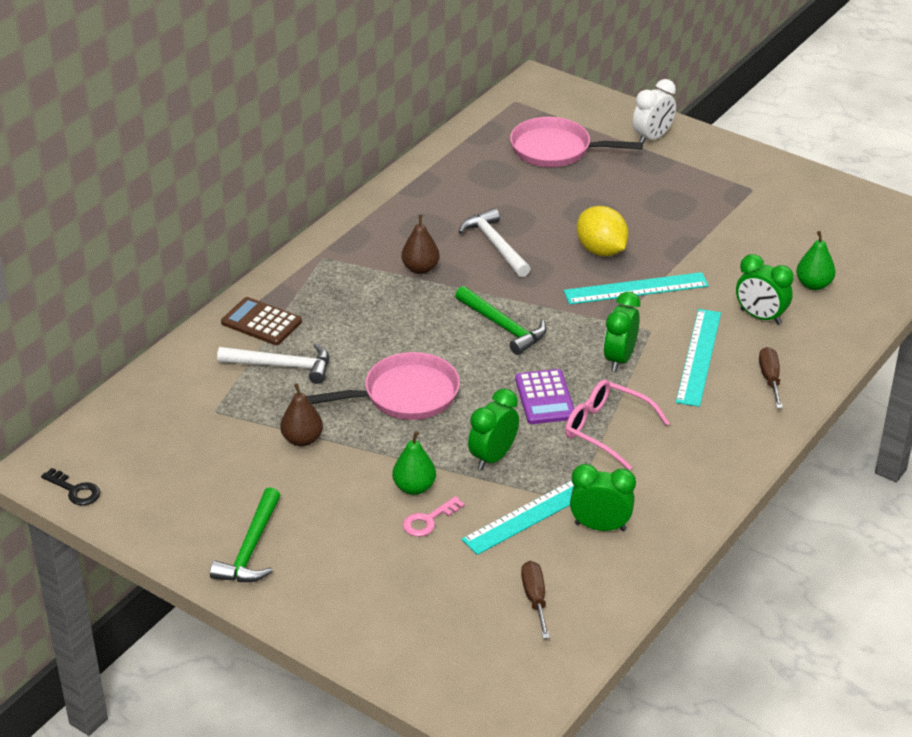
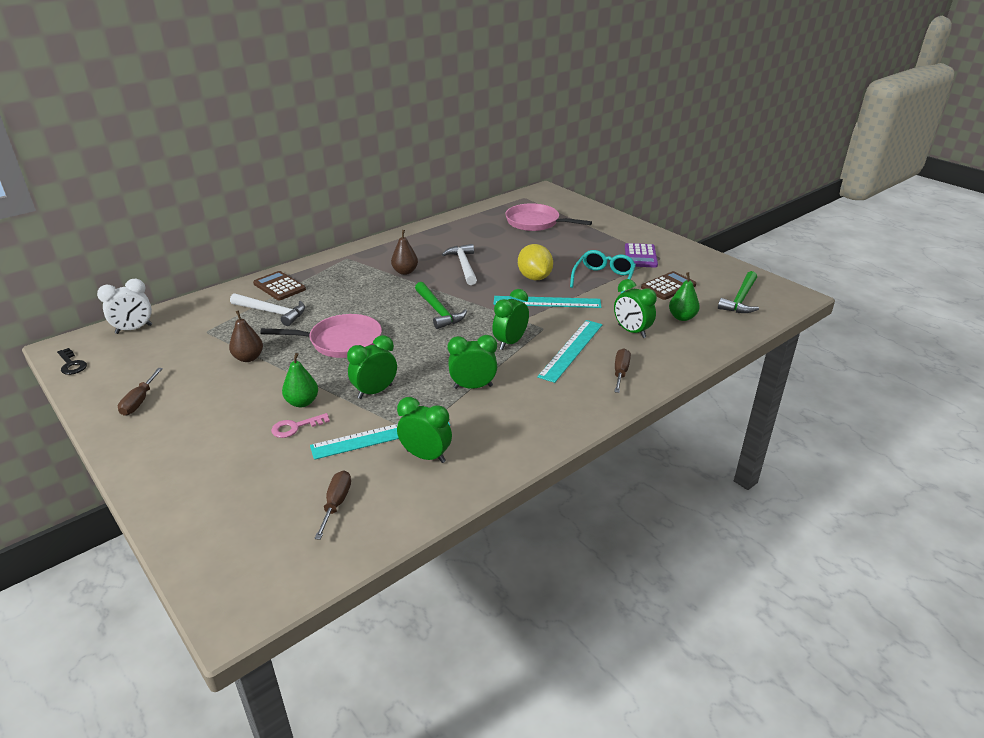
camera: 15 degrees right, 5 degrees down
(211, 523) = (139, 401): none -> brown screwdriver
(251, 548) = (152, 423): green hammer -> green hammer (740, 299)
(544, 398) = (439, 358): purple calculator -> purple calculator (640, 256)
(606, 429) = (473, 387): pink glasses -> green clock
(652, 138) = (603, 224): white clock -> white clock (134, 329)
(692, 237) = (603, 278): none -> turquoise glasses
(780, 237) = (668, 286): none -> brown calculator

